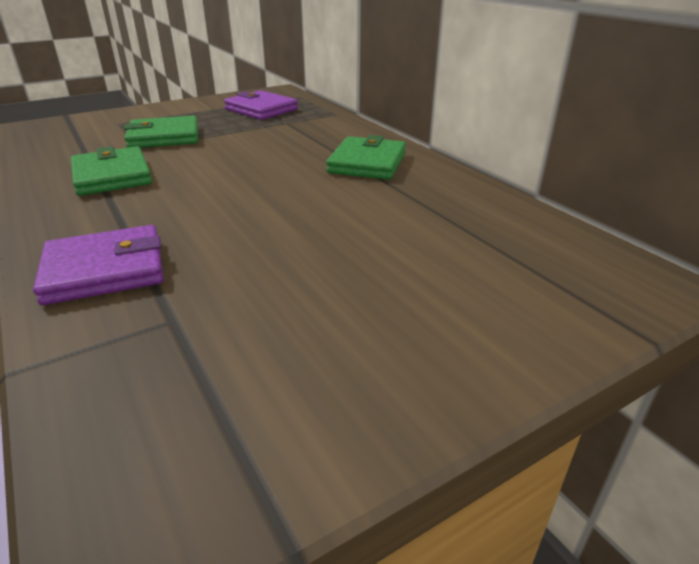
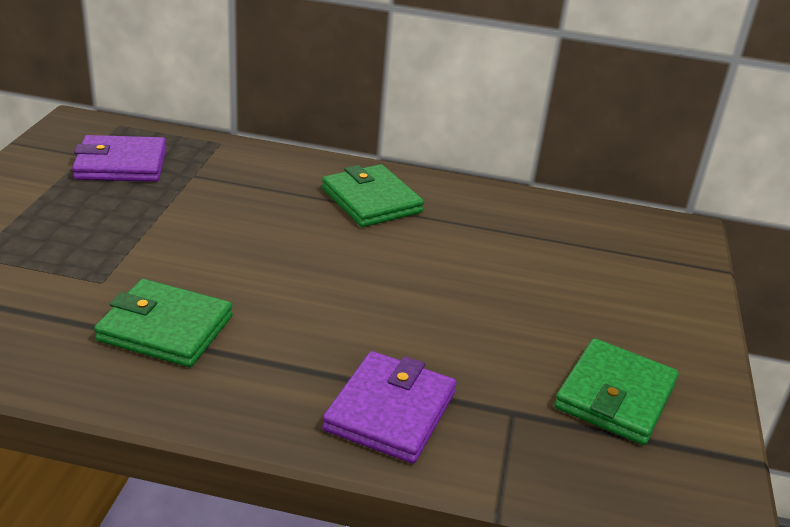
camera: 50 degrees left, 0 degrees up
(164, 137) = (96, 252): green wallet -> green wallet (615, 396)

